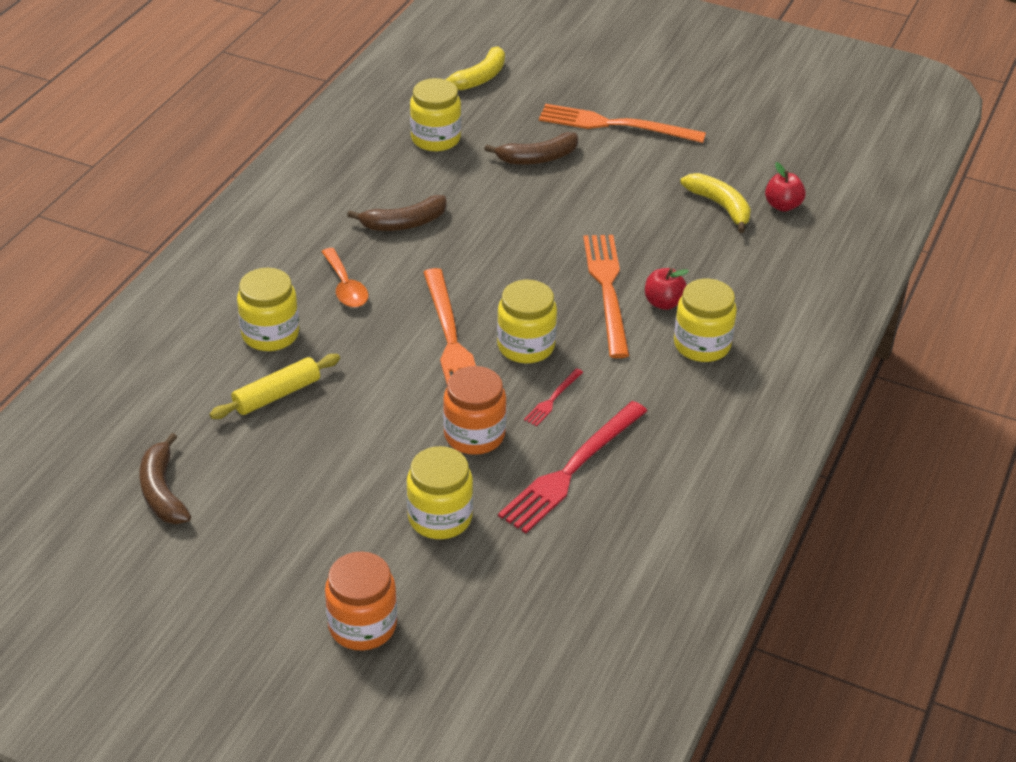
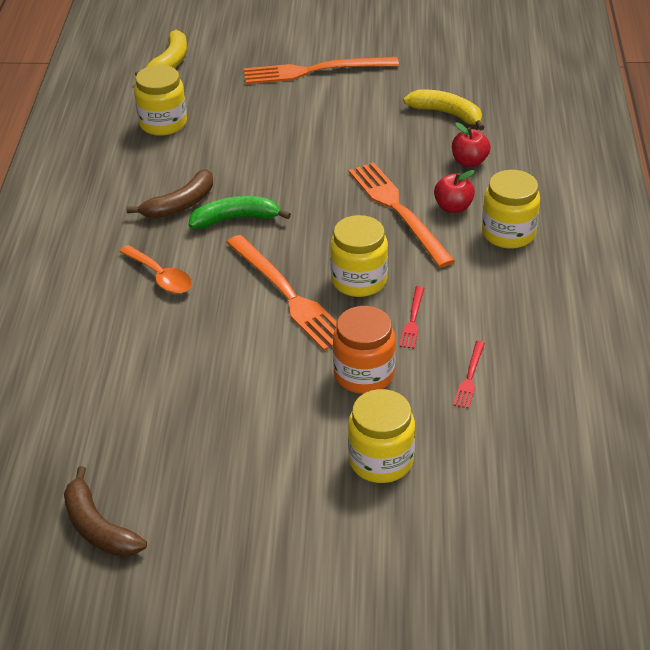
camera: 20 degrees left, 0 degrees up
(270, 334) = (115, 342): yellow jar -> none
(277, 395) = (156, 397): yellow rolling pin -> none
(362, 625) = (373, 589): orange jar -> none
(447, 252) = (236, 219): none -> green banana
(537, 158) = (265, 116): brown banana -> none
(572, 469) = (470, 377): red fork -> red fork, size x0.45
(782, 205) = (497, 99): red apple -> red apple (469, 162)

